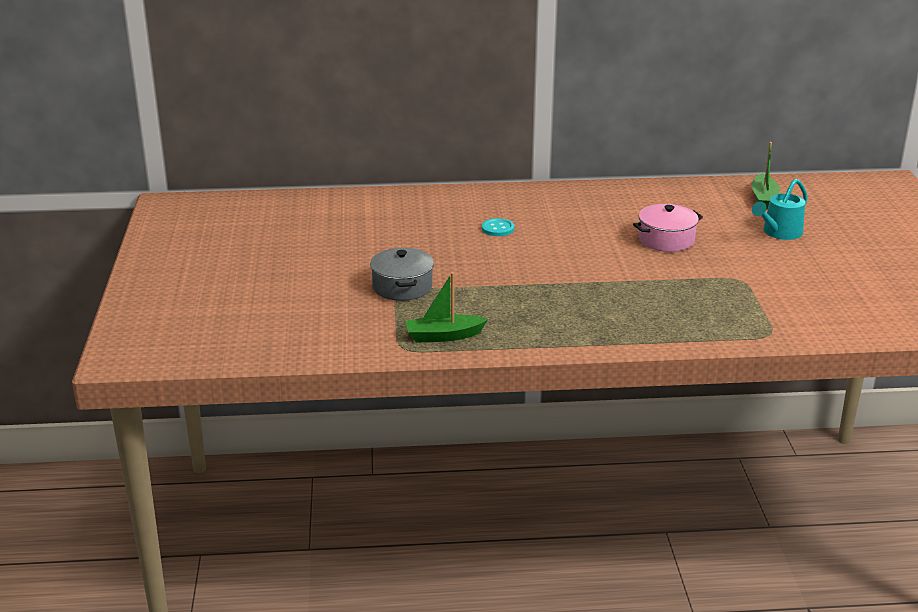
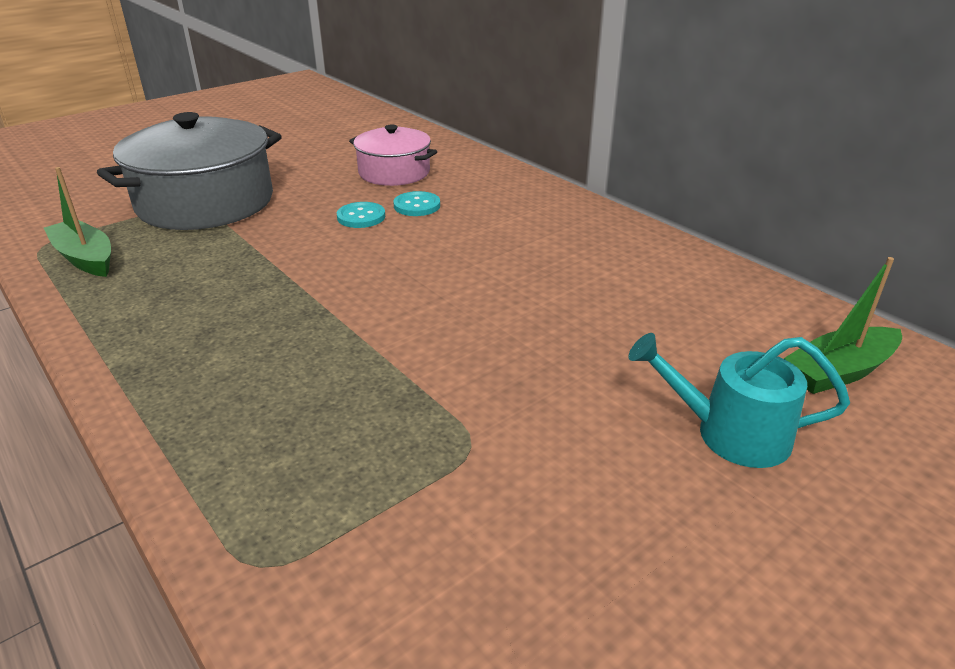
camera: 55 degrees right, 5 degrees up
(402, 287) = (205, 202): grey pot -> grey pot, size x1.71
(492, 247) = (361, 217): none -> turquoise button
(666, 240) = (537, 325): pink pot -> pink pot (394, 172)

